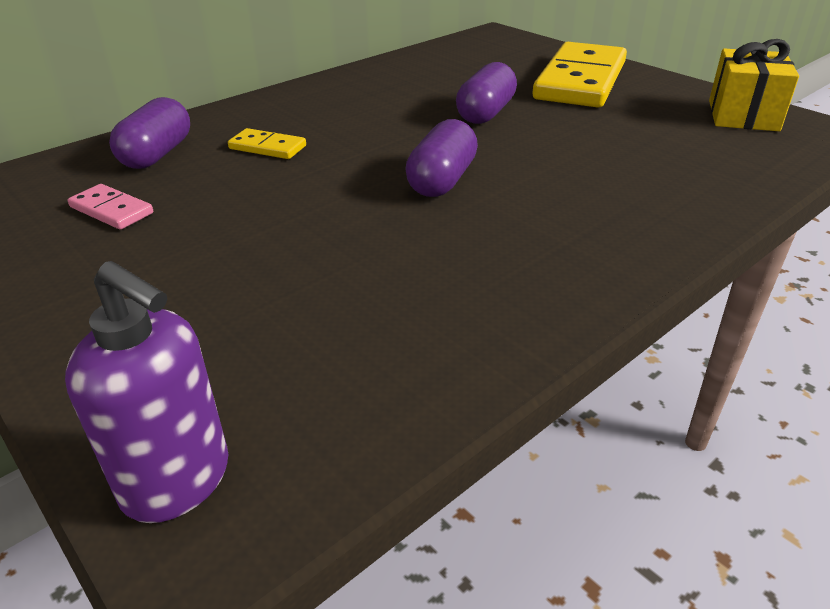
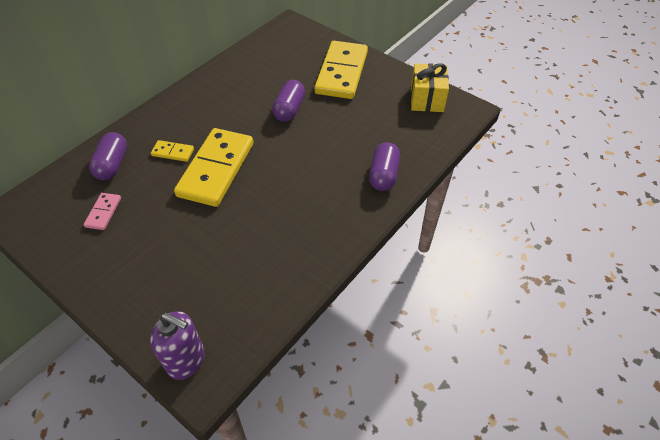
camera: 10 degrees left, 15 degrees up
(111, 210) = (103, 212): pink domino -> pink domino turned 75 degrees clockwise
(339, 172) = (216, 169): none -> yellow domino
(442, 180) = (270, 171): purple capsule -> purple capsule (383, 175)

